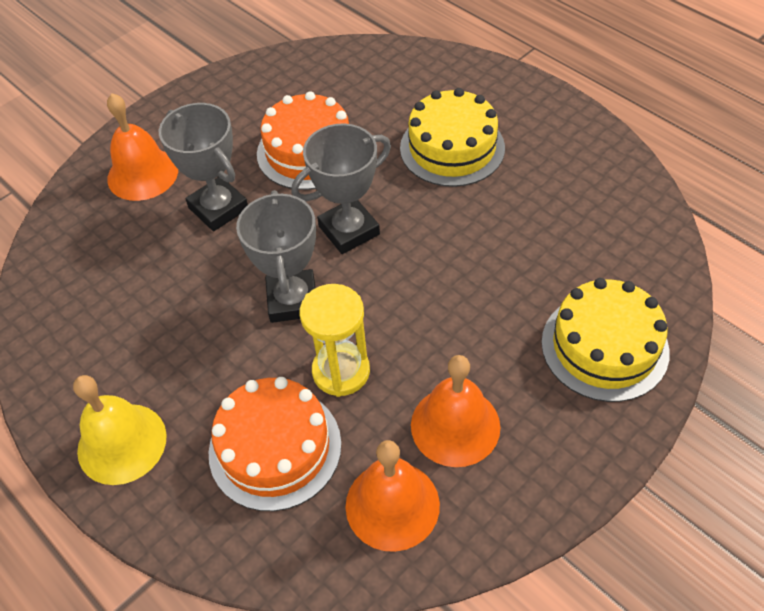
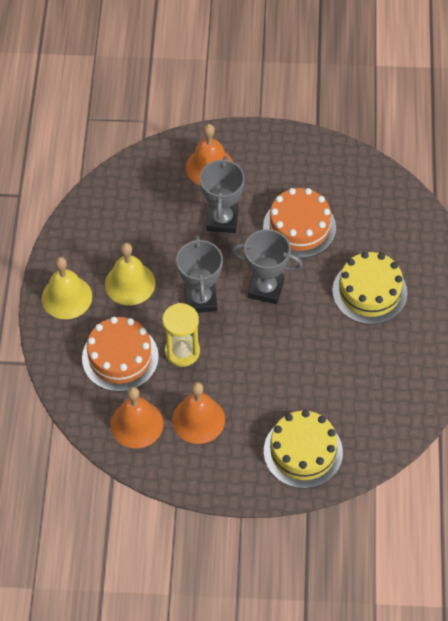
camera: 45 degrees right, 5 degrees up
(187, 357) = (130, 283): none -> yellow bell
(292, 300) = (201, 299): grey trophy -> grey trophy turned 45 degrees counterclockwise

